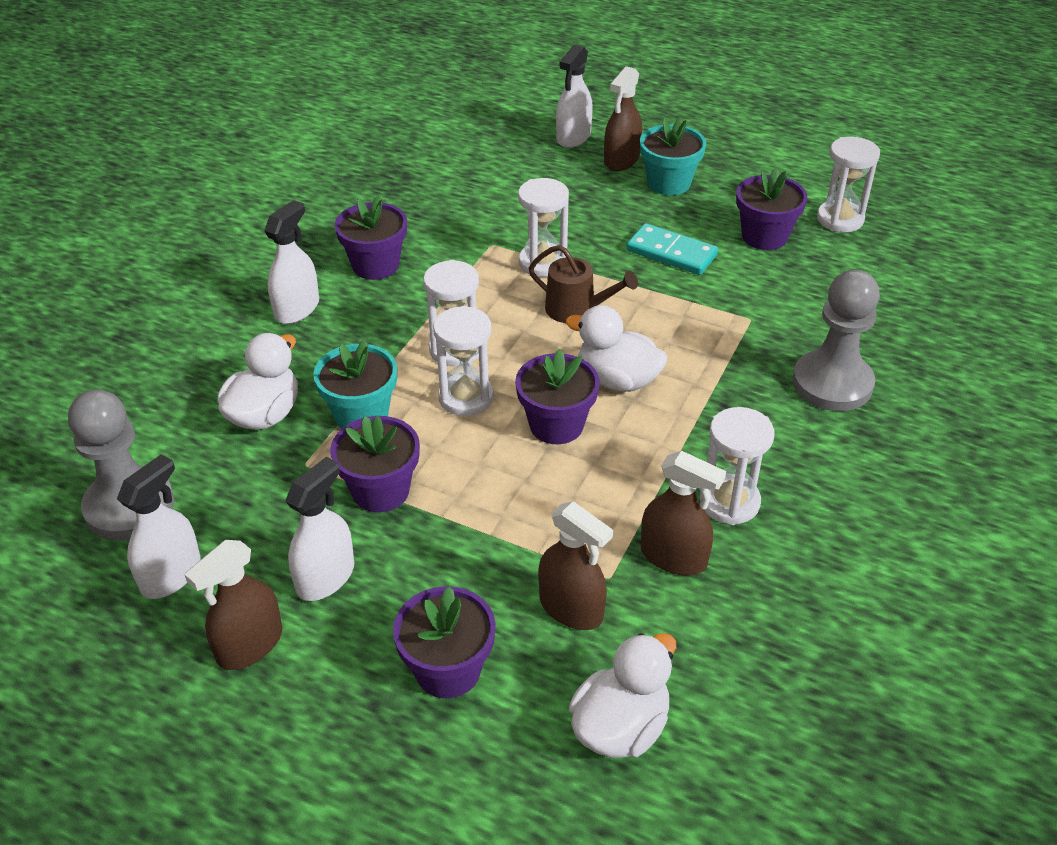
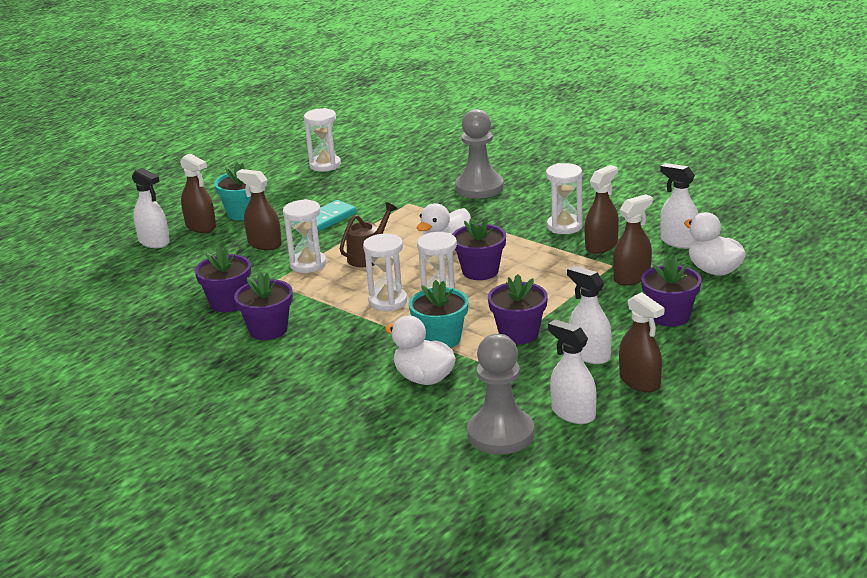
camera: 75 degrees left, 15 degrees down
(297, 309) = (304, 365): white spray bottle -> white spray bottle (679, 242)
(589, 217) = (264, 244): none -> brown spray bottle
(764, 236) = (327, 189): purple flower pot -> purple flower pot (228, 303)

